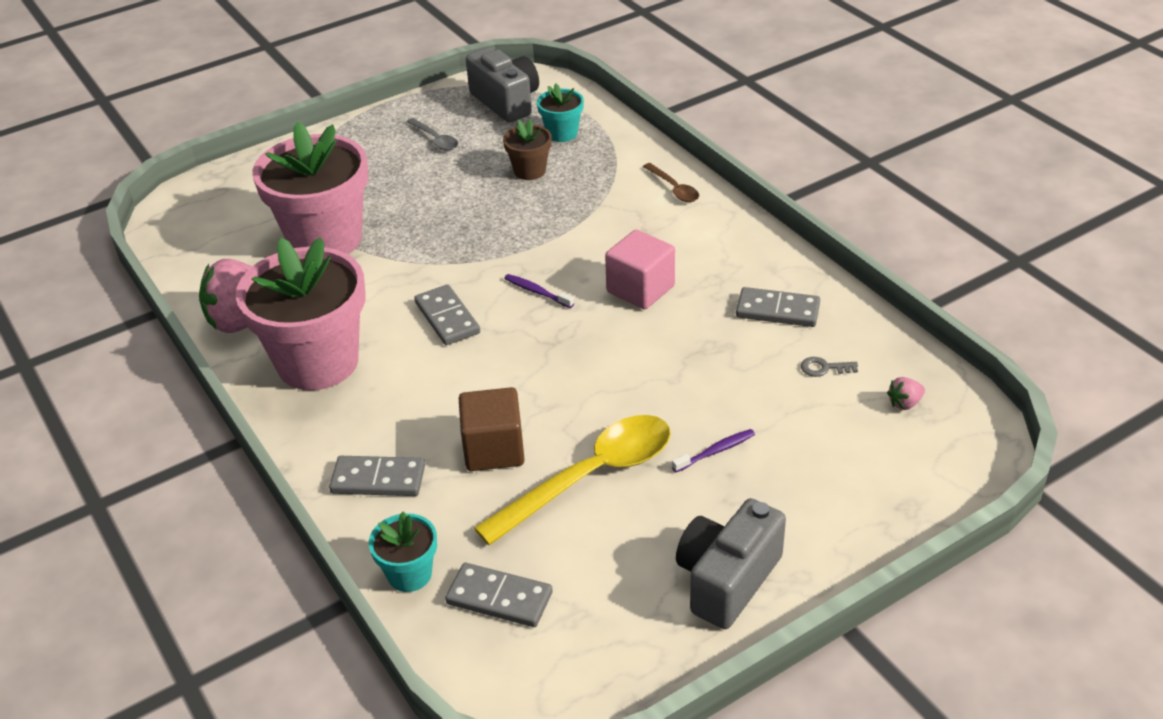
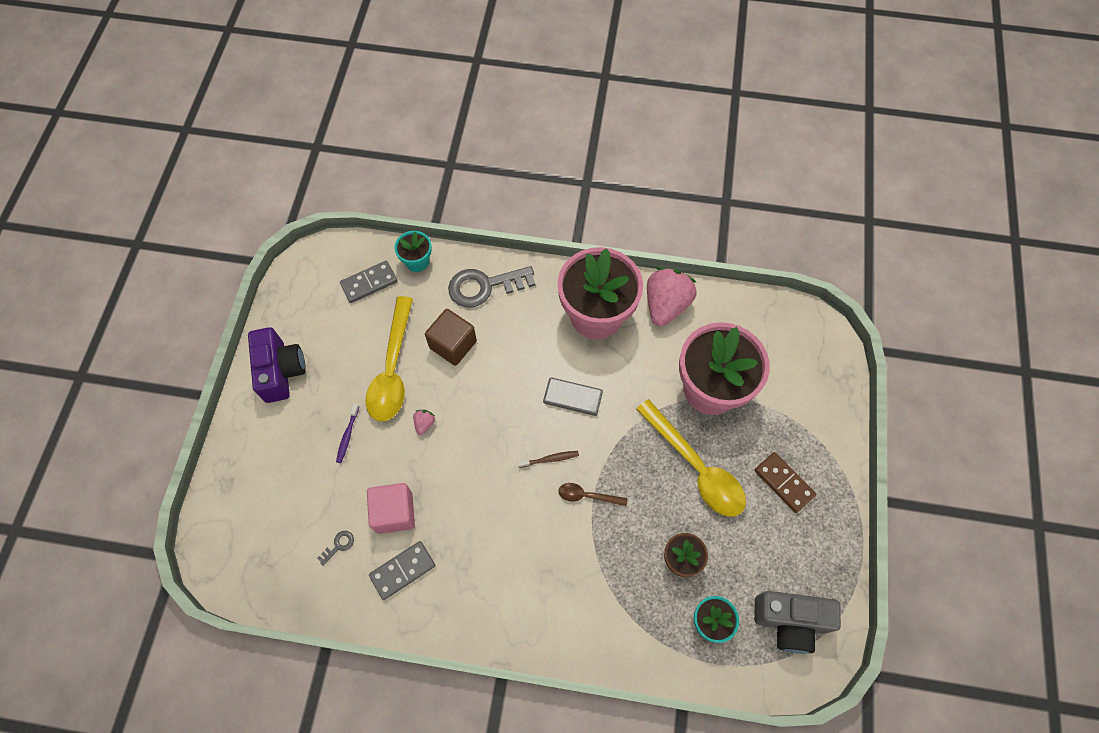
camera: 130 degrees right, 25 degrees up
(378, 479) = (484, 286): grey domino -> grey key
(380, 156) = (783, 483): none -> brown domino
(427, 206) = (696, 467): none -> yellow spoon
(435, 140) = (776, 532): grey spoon -> none
(537, 292) = (550, 459): purple toothbrush -> brown toothbrush
(640, 289) = (496, 515): pink cube -> pink cube (394, 512)
(674, 189) = (572, 632): brown spoon -> brown spoon (587, 496)
(727, 580) = (281, 371): grey camera -> purple camera
(904, 403) = (275, 557): pink strawberry -> pink strawberry (424, 424)

